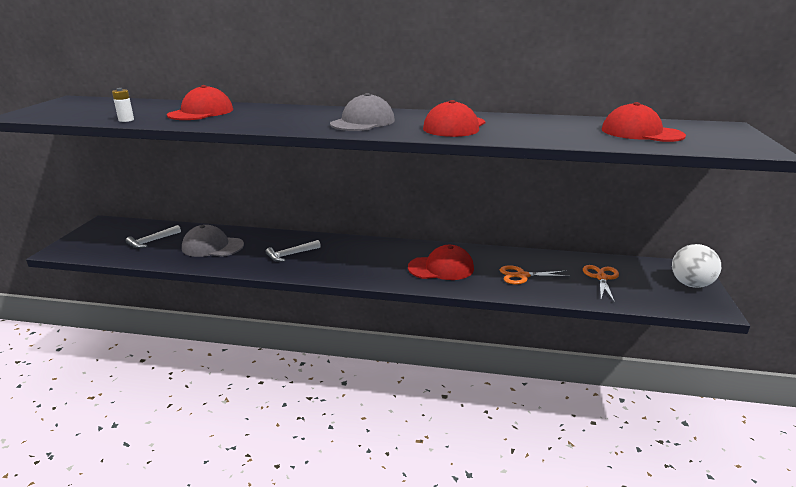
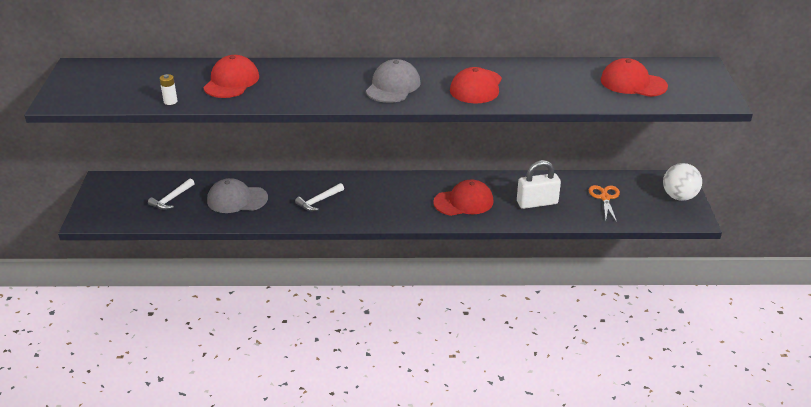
camera: 10 degrees left, 10 degrees up
(522, 276) = (537, 203): orange scissors -> white padlock

